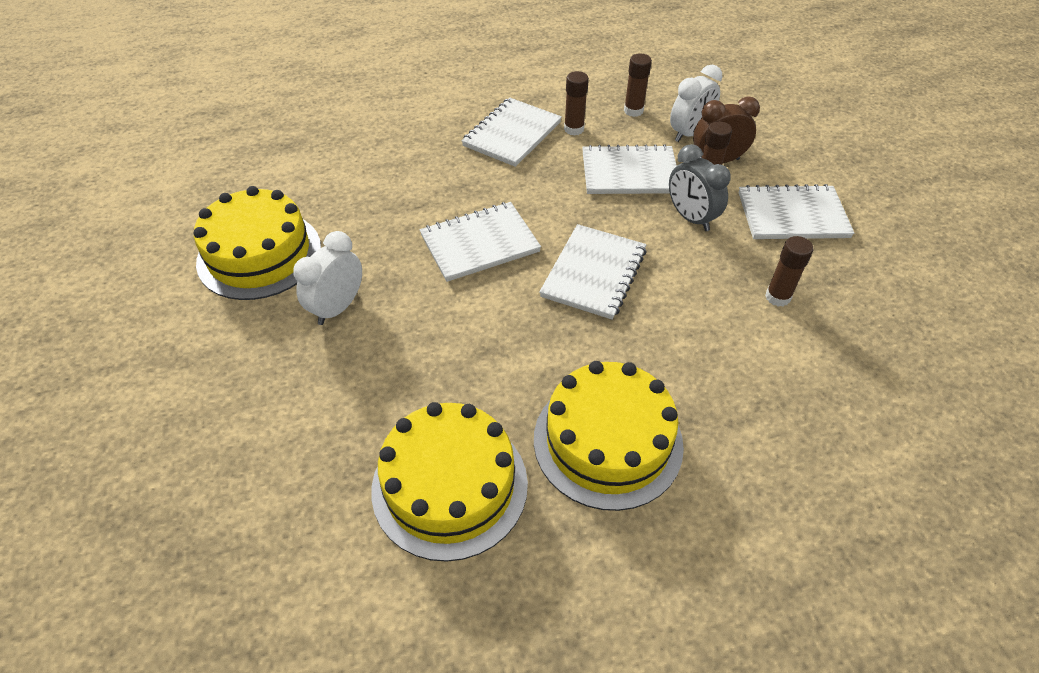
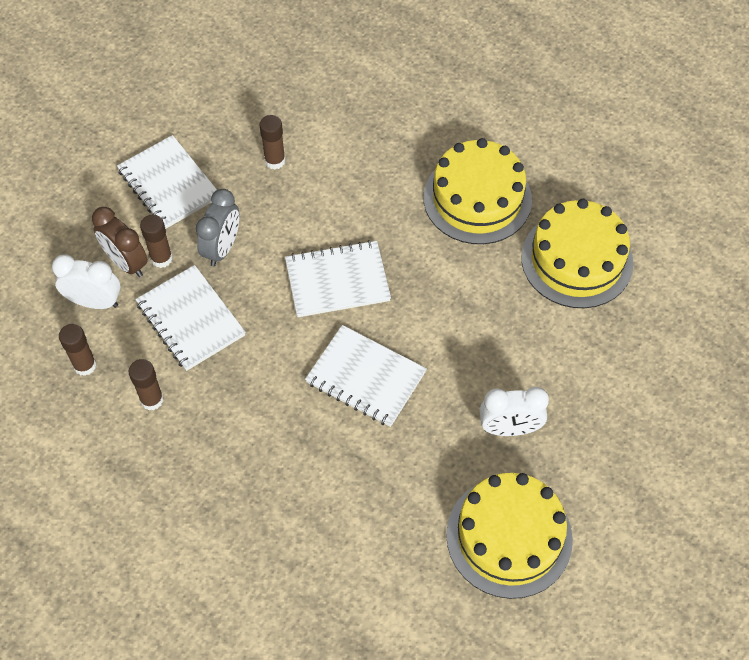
camera: 125 degrees left, 10 degrees up
(512, 134) = (197, 448): white notebook -> none

